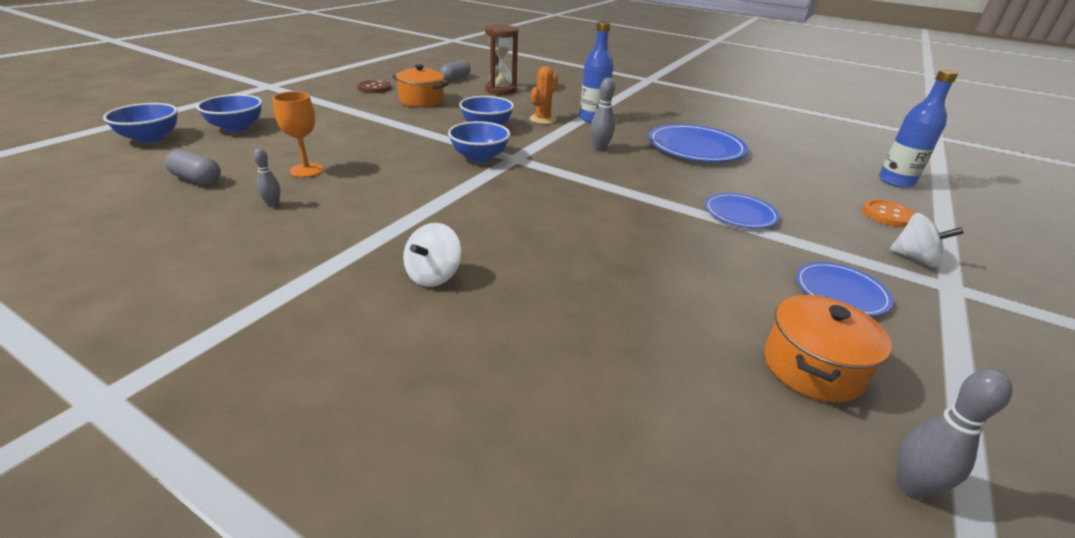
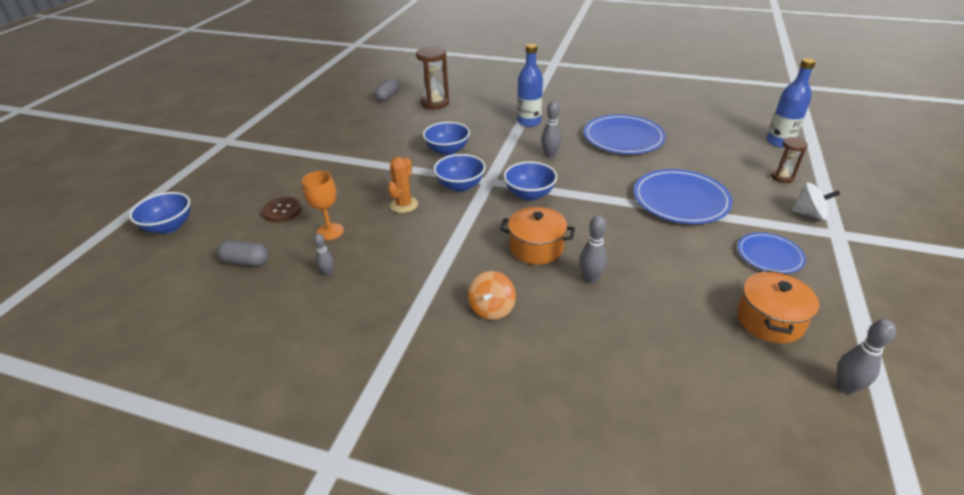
camera: 10 degrees left, 5 degrees up
(236, 127) = (235, 197): blue bowl -> blue bowl (529, 194)
(374, 88) = (323, 124): brown button -> brown button (282, 211)
(421, 100) = (374, 130): orange pot -> orange pot (536, 248)
(433, 275) = (492, 308): white spinning top -> orange spinning top
(542, 119) = (489, 132): orange cactus -> orange cactus (404, 205)
(579, 270) = (590, 279): none -> grey bowling pin
(740, 214) = (680, 200): blue plate -> blue plate, size x1.72
(887, 215) = (782, 177): orange button -> brown hourglass

